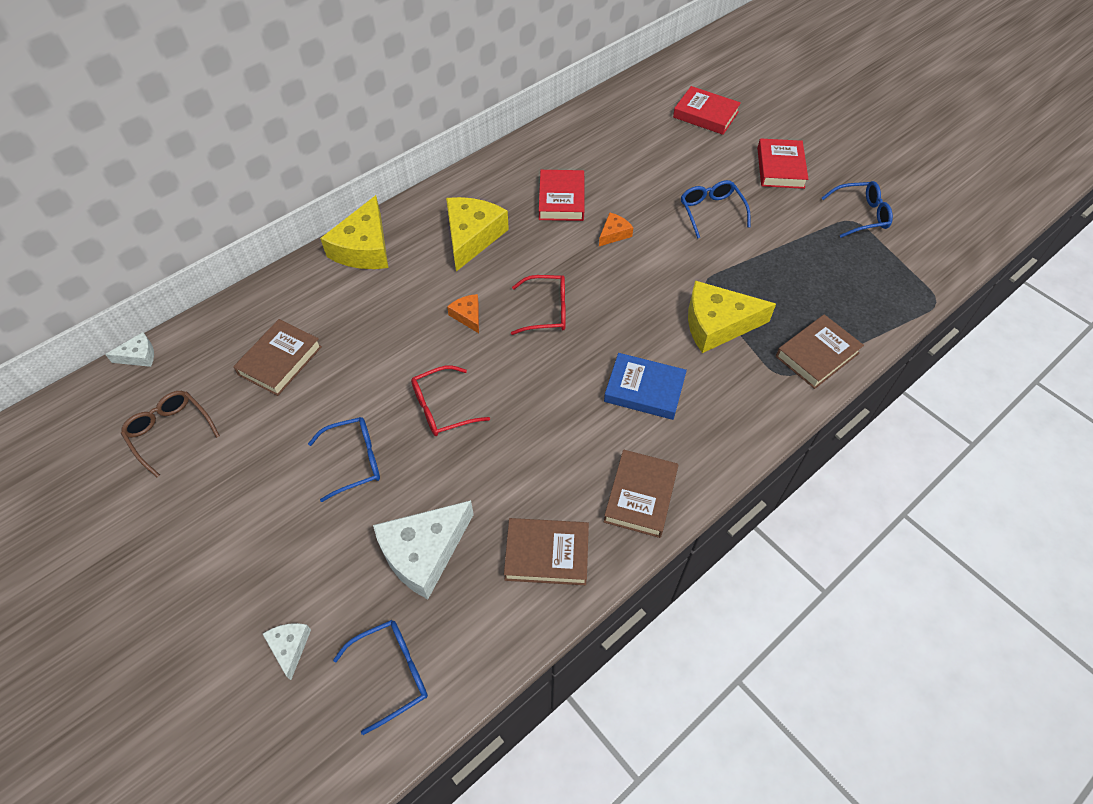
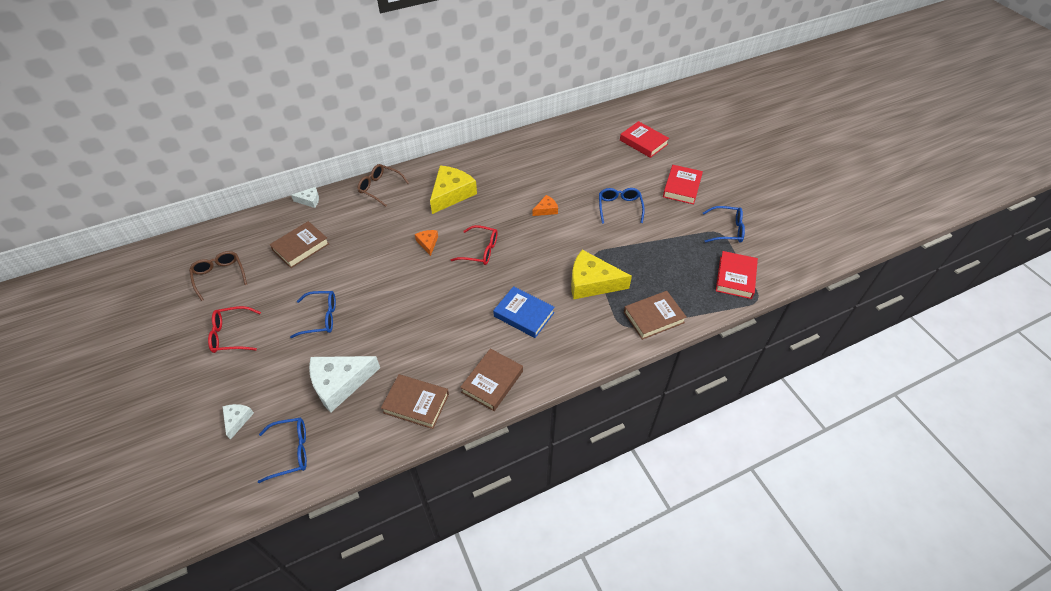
camera: 15 degrees right, 5 degrees down
(139, 356) = (220, 227): white cheese -> white cheese (309, 200)
(364, 248) = (380, 188): yellow cheese -> brown glasses
(442, 408) = (388, 297): red glasses -> red glasses (231, 335)
(561, 199) = (520, 181): red book -> red book (735, 277)

